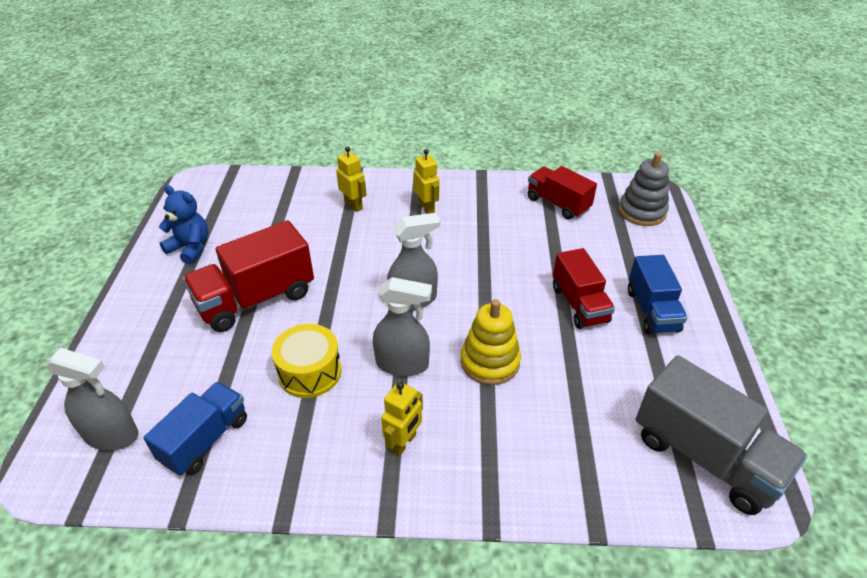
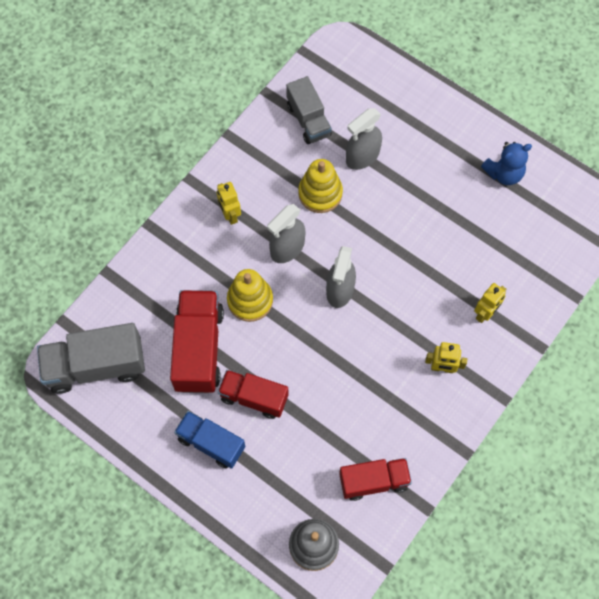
camera: 125 degrees right, 25 degrees up
(111, 435) = (346, 78): grey spray bottle -> grey spray bottle (362, 156)
(205, 440) = (308, 120): blue truck -> grey truck
(256, 299) = (413, 192): red truck -> red truck (199, 349)
(309, 372) = (320, 193): yellow drum -> yellow stacking toy
(353, 205) = (485, 313): yellow robot -> yellow robot turned 45 degrees counterclockwise

